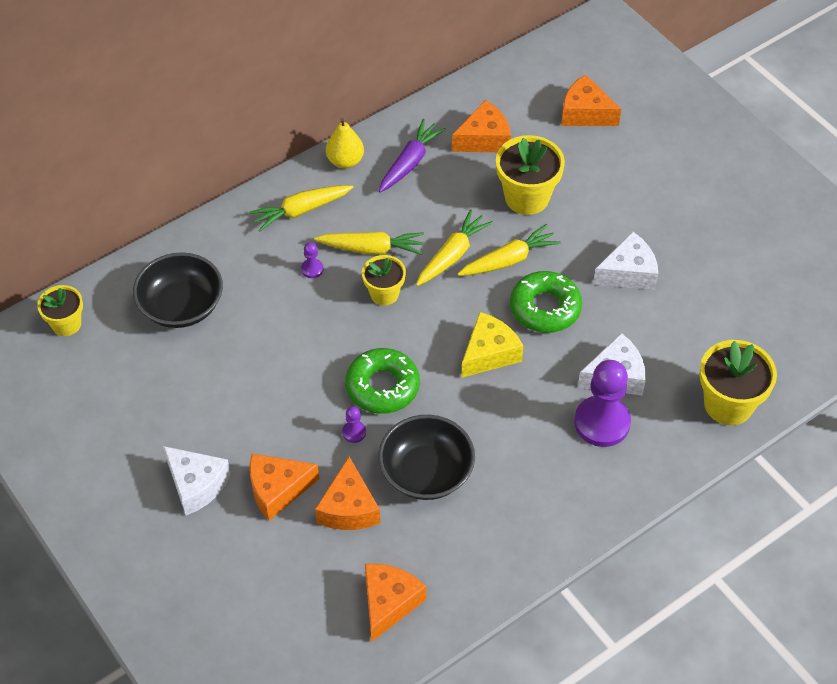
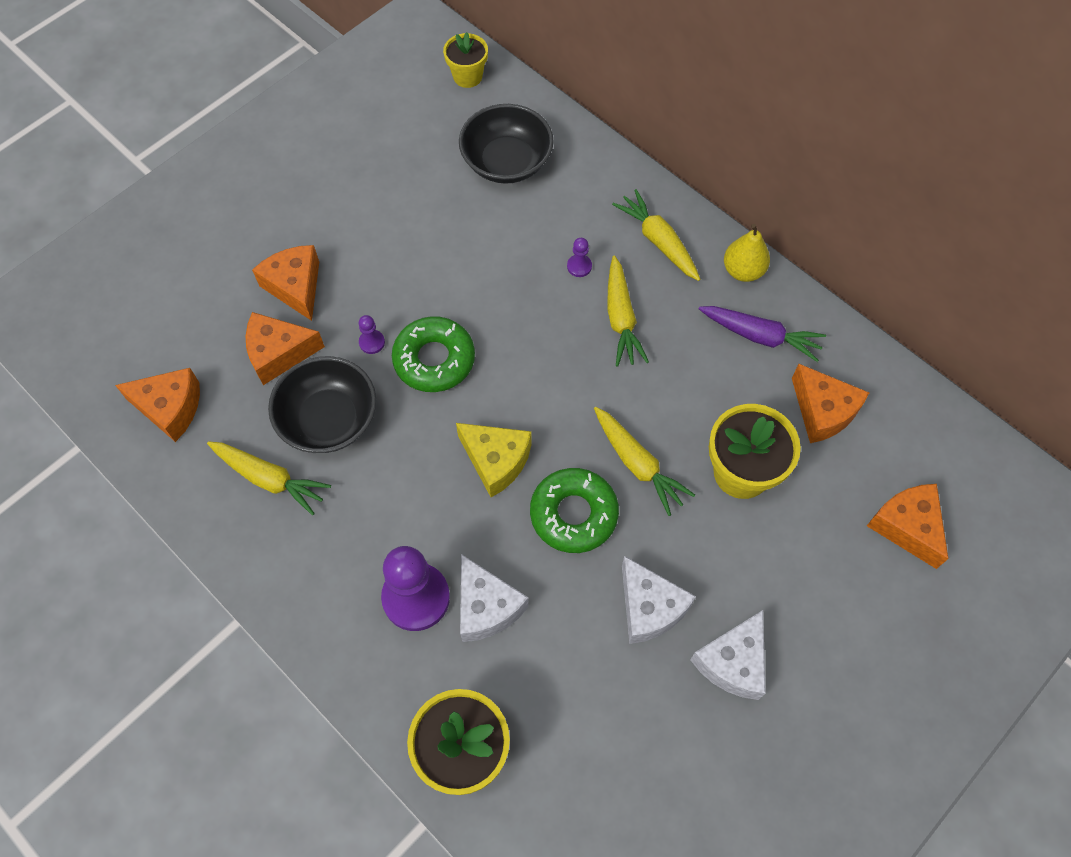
camera: 80 degrees right, 10 degrees up
(196, 485) = (295, 218): white cheese -> white cheese (733, 662)
(384, 294) = (560, 341): yellow flower pot -> none
(452, 255) = (631, 402): yellow carrot -> yellow carrot (269, 479)
(585, 113) = (907, 526): orange cheese -> orange cheese turned 45 degrees counterclockwise

